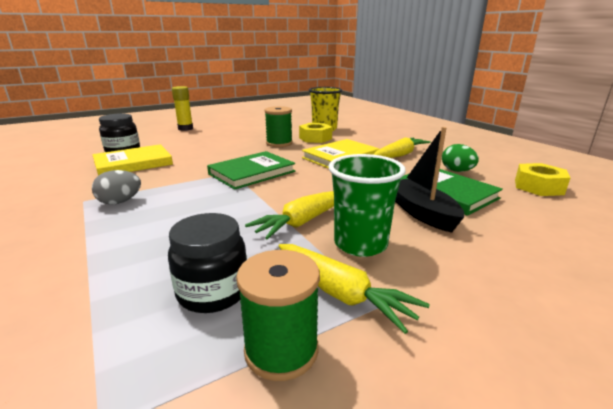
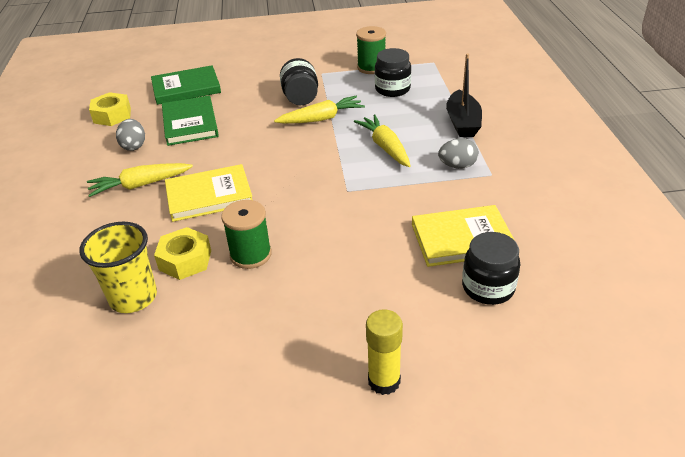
camera: 155 degrees left, 15 degrees up
(252, 173) = (327, 186): green book -> green book (186, 88)
(341, 293) = (334, 79): yellow carrot -> yellow carrot (385, 147)
(360, 244) = (300, 98): green cup -> black jar
(421, 213) = (236, 110): black boat -> black boat (463, 123)
(457, 171) = (134, 146): green egg -> grey egg

